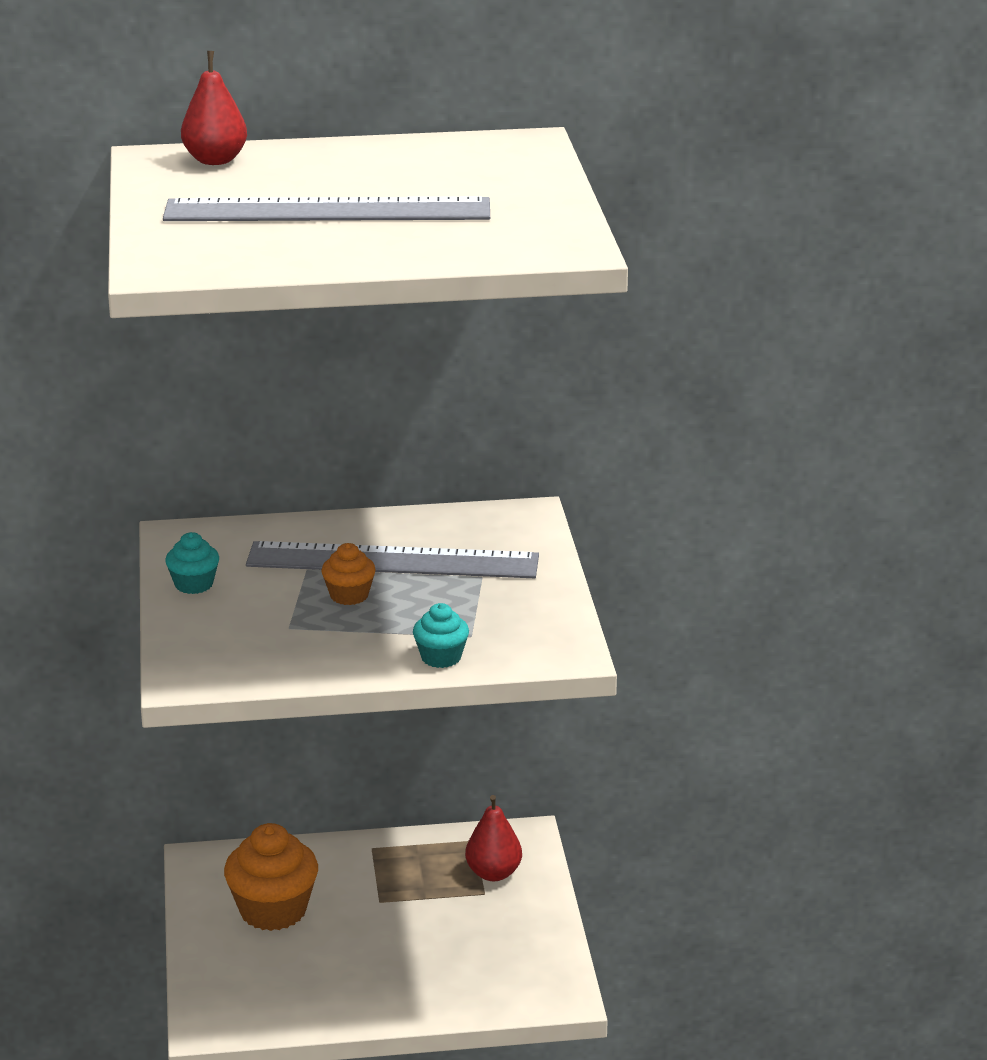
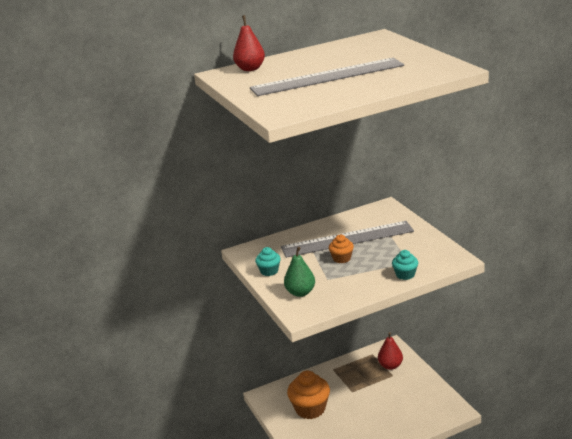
camera: 15 degrees left, 0 degrees up
(217, 639) = (300, 293): none -> green pear

